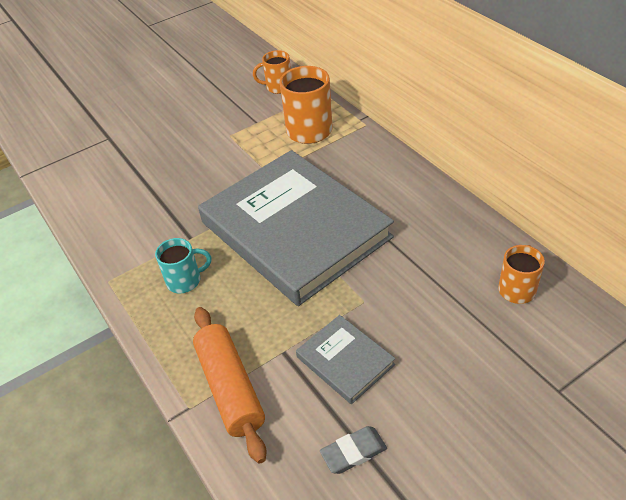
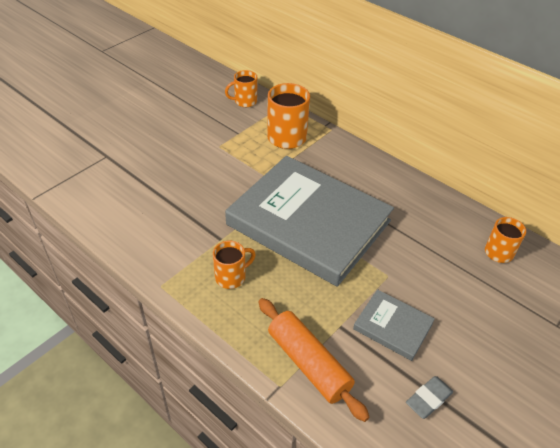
camera: 20 degrees left, 0 degrees up
(185, 280) = (231, 277): turquoise mug -> orange mug

